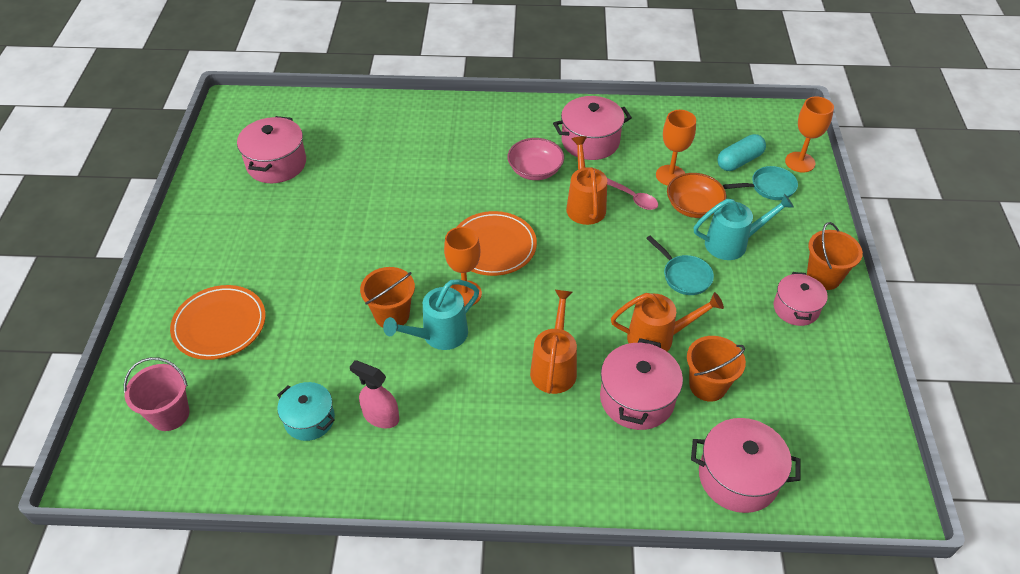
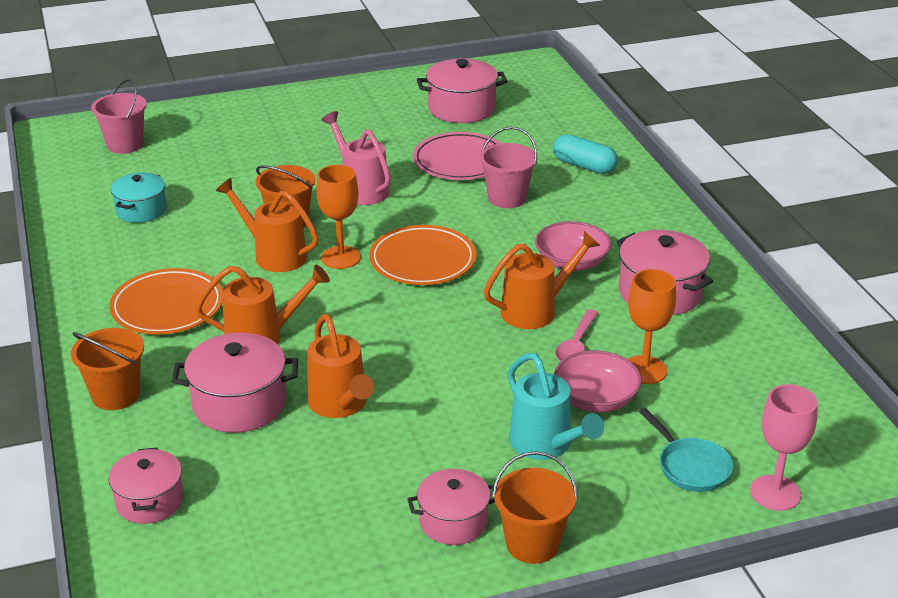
camera: 70 degrees right, 15 degrees down
(220, 325) = (233, 139): orange plate -> orange plate (167, 307)
(361, 187) = (460, 161): none -> pink plate
(366, 257) = (360, 188): none -> pink watering can
(380, 416) = (157, 246): pink spray bottle -> none
(432, 177) = (507, 198): none -> pink bucket
(438, 336) = (273, 255): turquoise watering can -> orange watering can
(684, 276) = (458, 411): turquoise pan -> none
(693, 207) = (595, 399): orange bowl -> pink bowl
(707, 385) = (281, 457): orange bucket -> orange bucket (115, 395)
(738, 477) = (150, 501): pink pot -> pink pot, size x0.66
(739, 161) = (726, 429): turquoise capsule -> turquoise capsule (584, 166)
(800, 162) = (775, 493): orange goblet -> pink goblet

